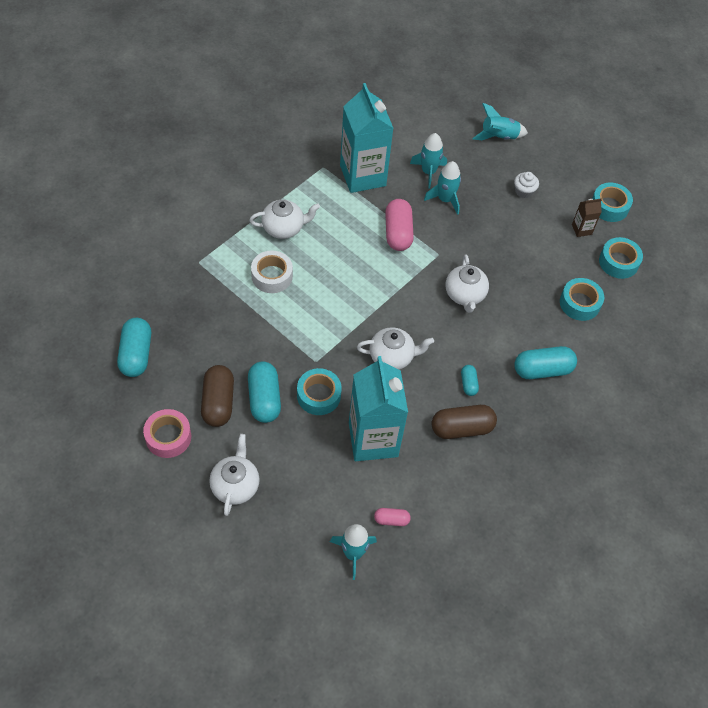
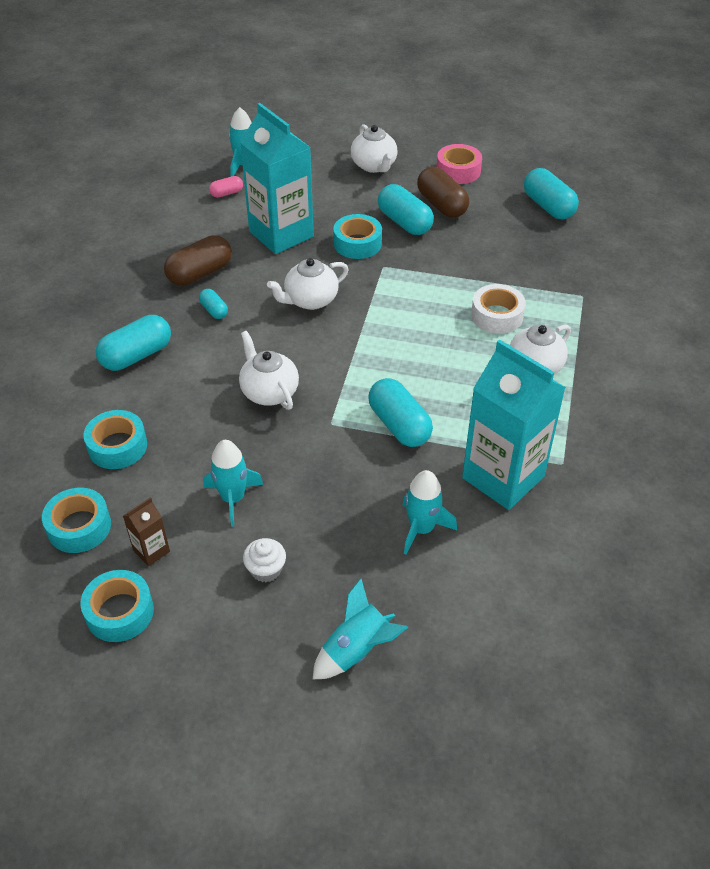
camera: 155 degrees right, 10 degrees down
(398, 233) = (399, 425): pink capsule -> turquoise capsule
(445, 199) = (371, 499): turquoise rocket -> turquoise rocket (233, 498)

